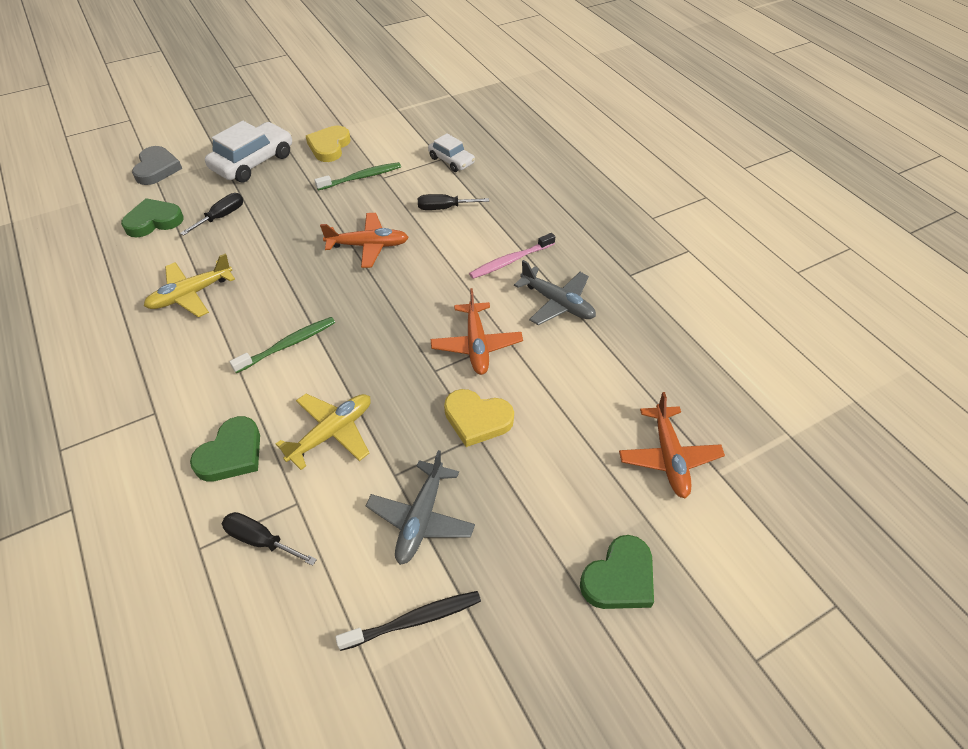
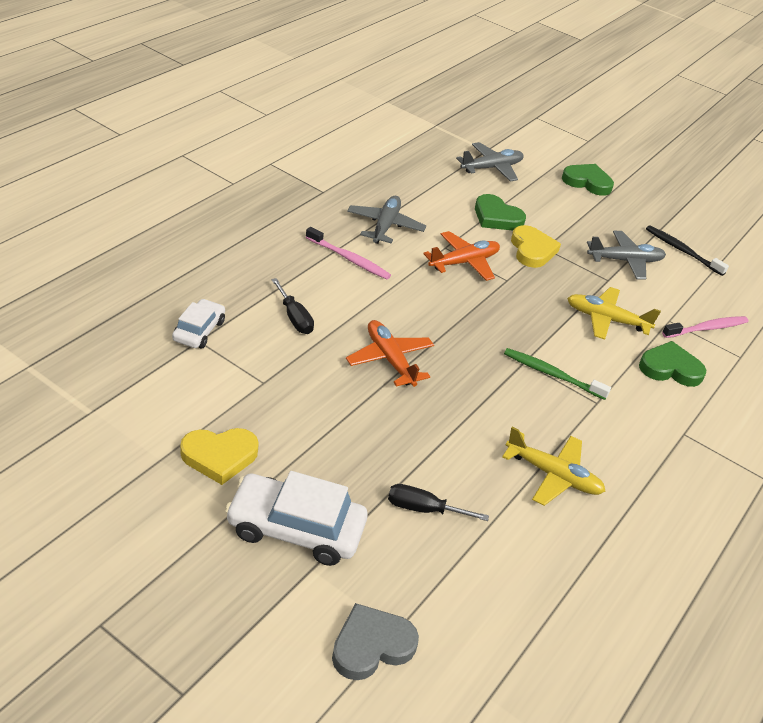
camera: 120 degrees left, 10 degrees down
(154, 221) = (475, 579): green heart -> green heart (496, 217)
(260, 540) = (707, 328): black screwdriver -> pink toothbrush
(361, 177) = (273, 401): green toothbrush -> none
(668, 457) = (491, 168): orange plane -> grey plane

